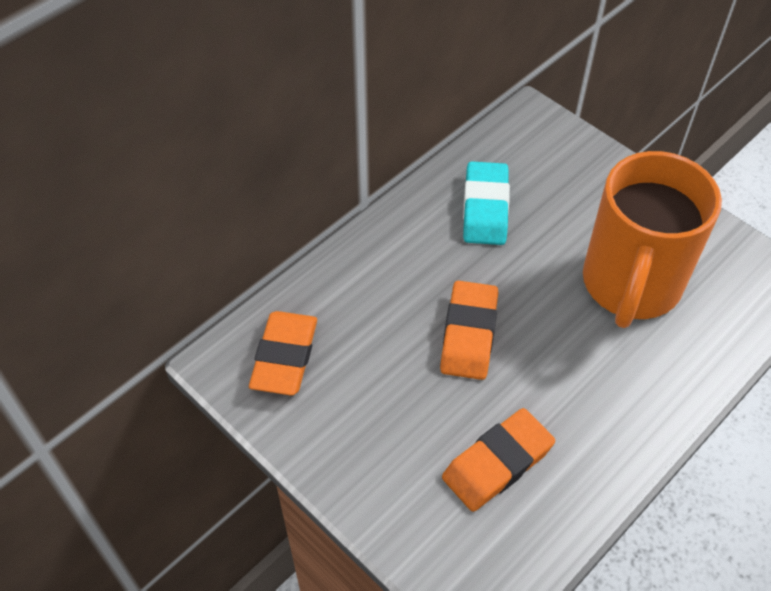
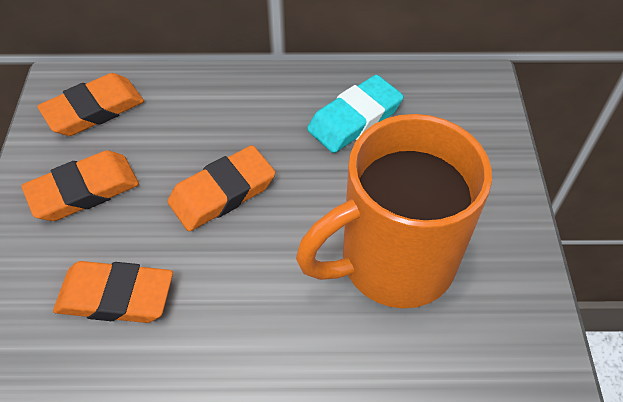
camera: 45 degrees right, 0 degrees up
(369, 419) = (84, 191): none -> orange eraser

